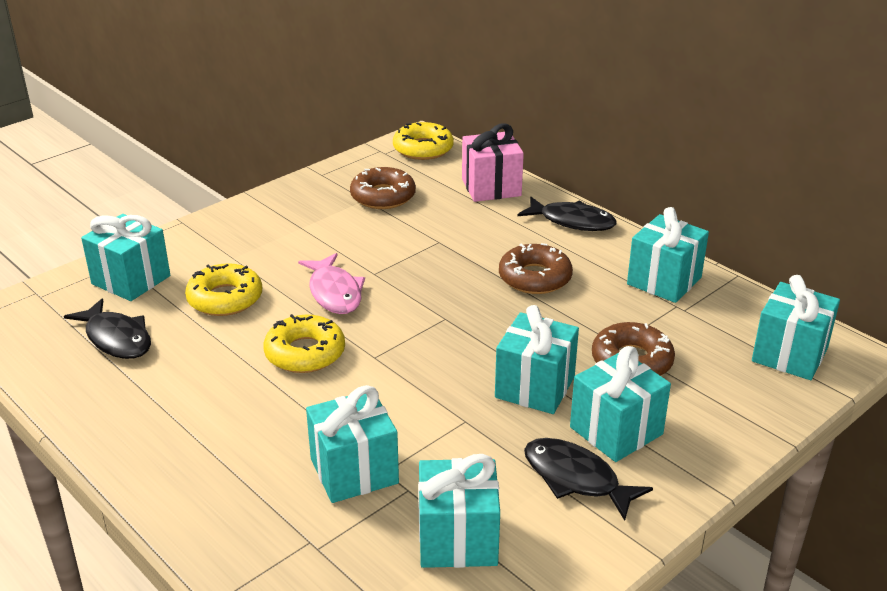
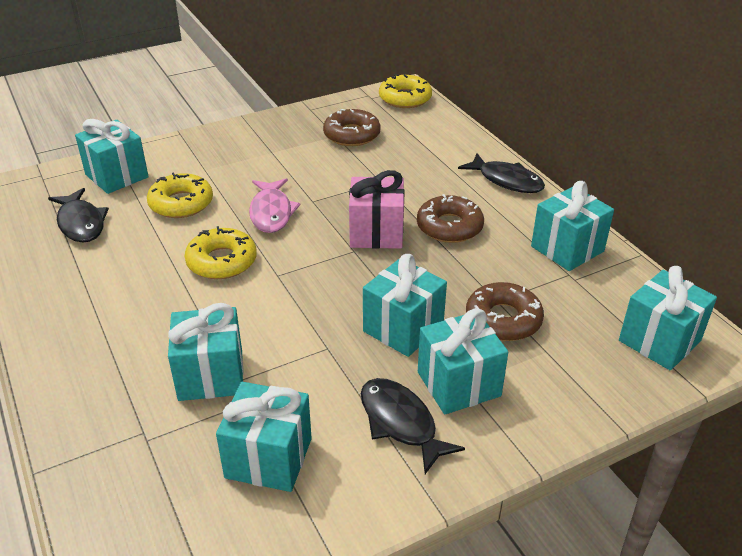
camera: 15 degrees right, 5 degrees up
(491, 187) = (448, 140): pink gift -> pink gift (376, 233)

